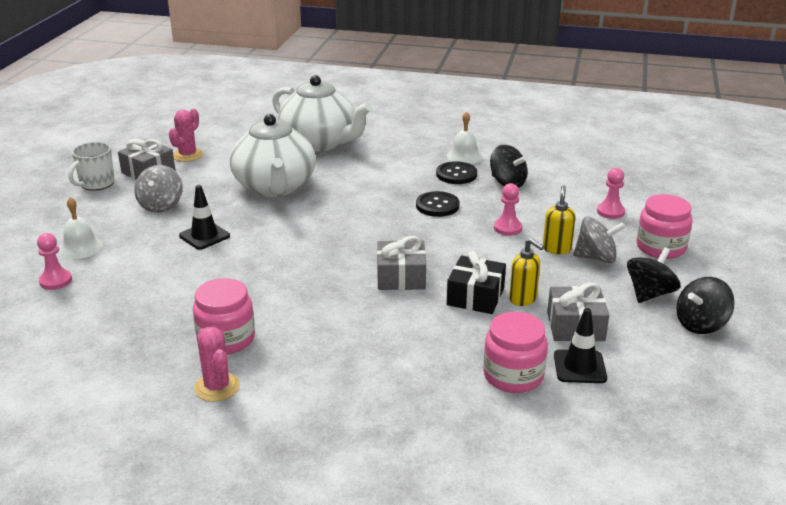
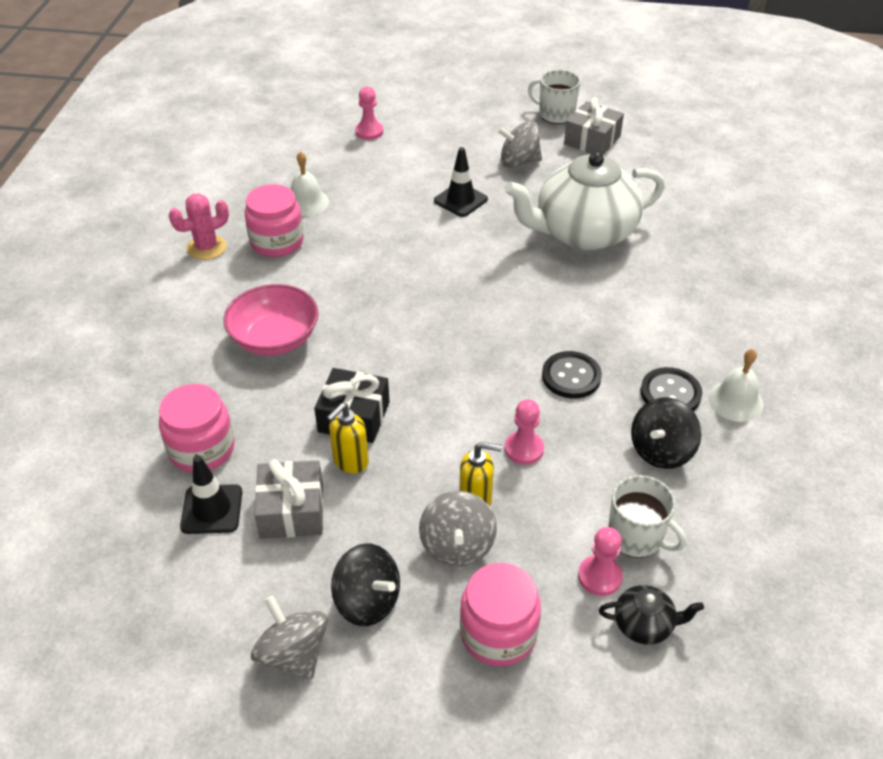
camera: 85 degrees right, 15 degrees up
(80, 247) = (427, 132): white bell -> white bell (306, 202)
(187, 155) = (642, 159): pink cactus -> none
(320, 143) = (719, 255): white teapot -> none
(374, 338) = (275, 339): none -> pink bowl
(401, 277) = (392, 351): grey gift -> none
(578, 198) = (636, 536): none -> white mug
(641, 202) = (644, 625): none -> black teapot
(701, 324) = (293, 654): black spinning top -> grey spinning top

